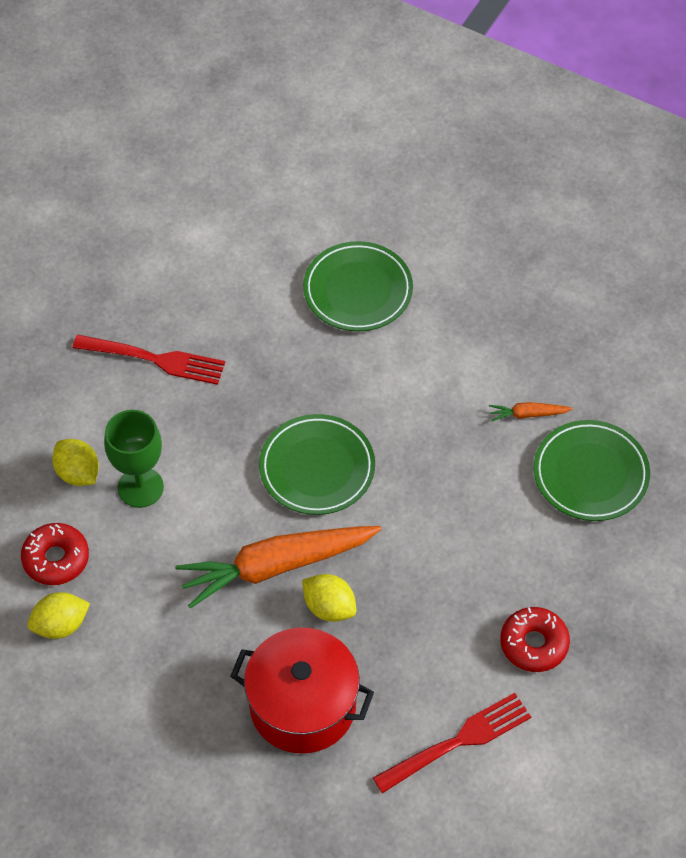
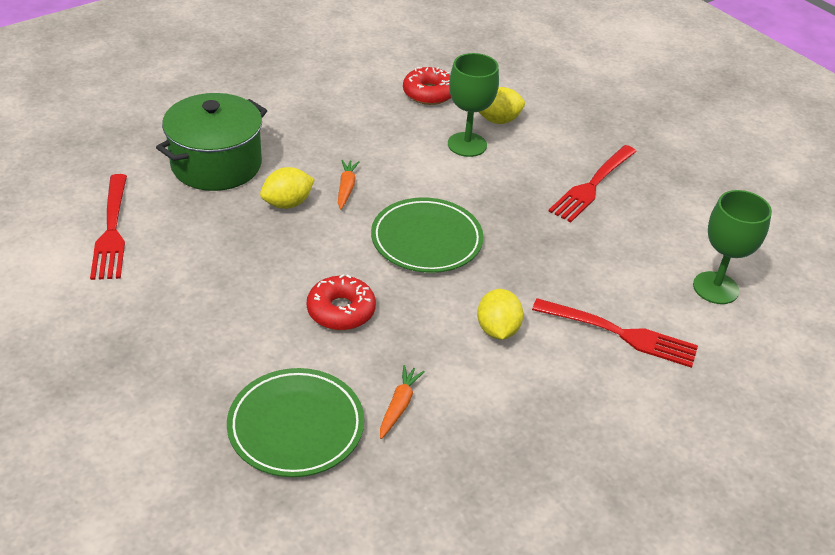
camera: 110 degrees right, 15 degrees down
(60, 625) = (372, 82): yellow lemon -> yellow lemon (497, 330)
(259, 236) = (715, 288): none -> green goblet
(276, 567) = (346, 188): orange carrot -> orange carrot, size x0.42
(302, 705) = (216, 164): red pot -> green pot
(358, 290) = (620, 334): green plate -> red fork
(534, 644) = (153, 308): red donut -> red donut (341, 311)

